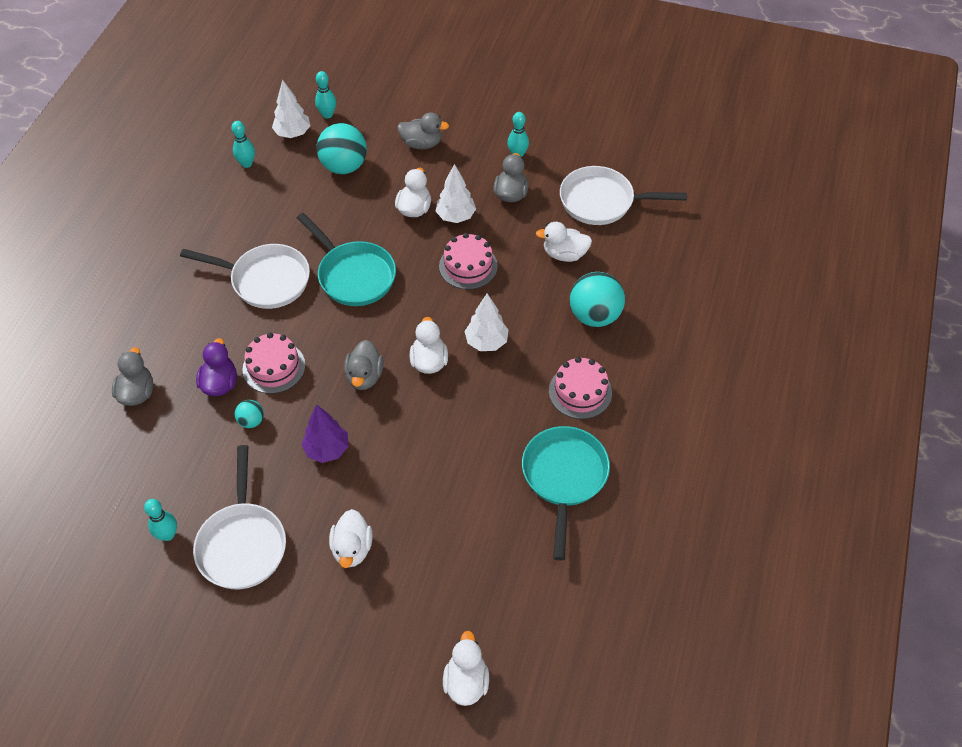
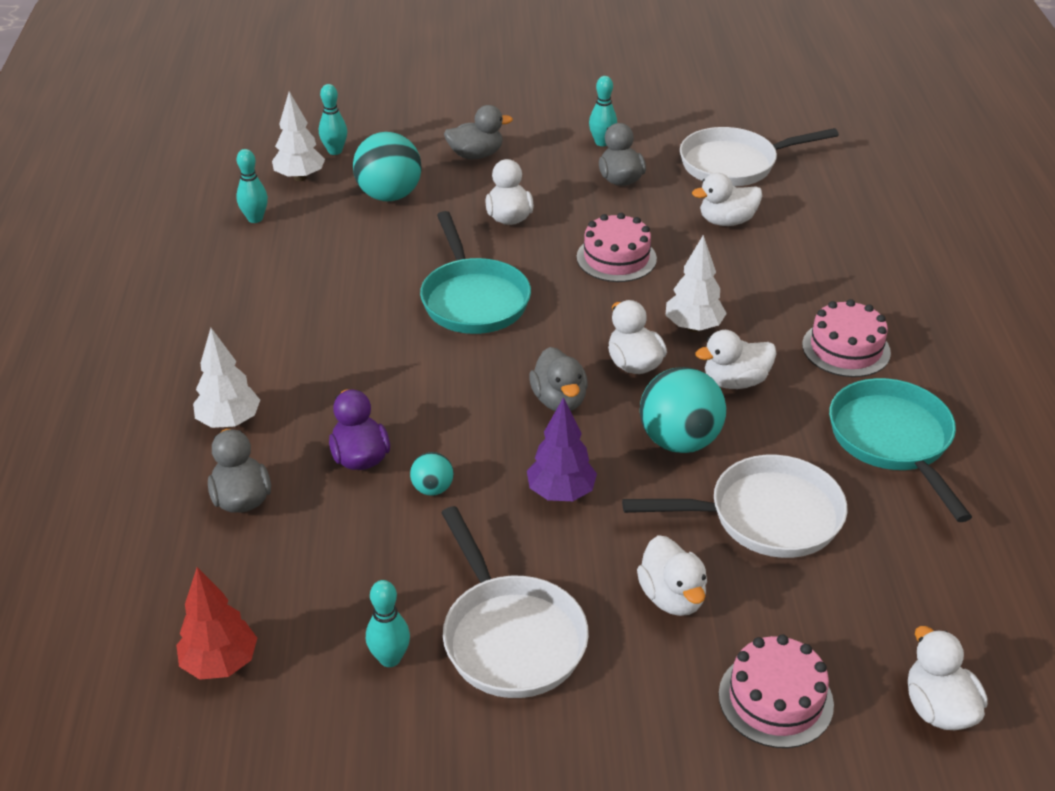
camera: 20 degrees left, 15 degrees down
(75, 506) = (220, 663): none -> red tree
(265, 280) = (355, 331): white pan -> white pan (765, 516)
(274, 367) = (426, 421): pink cake -> pink cake (775, 699)
(353, 275) = (473, 299): turquoise pan -> turquoise pan turned 45 degrees clockwise
(455, 216) = (566, 214): white tree -> white tree (229, 422)
(488, 396) = (735, 381): none -> white duck
(594, 315) = (806, 271): turquoise ball -> turquoise ball (679, 441)

